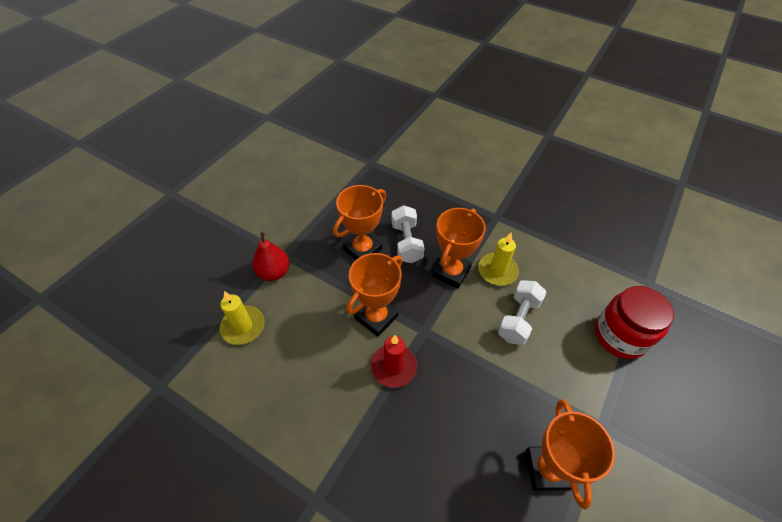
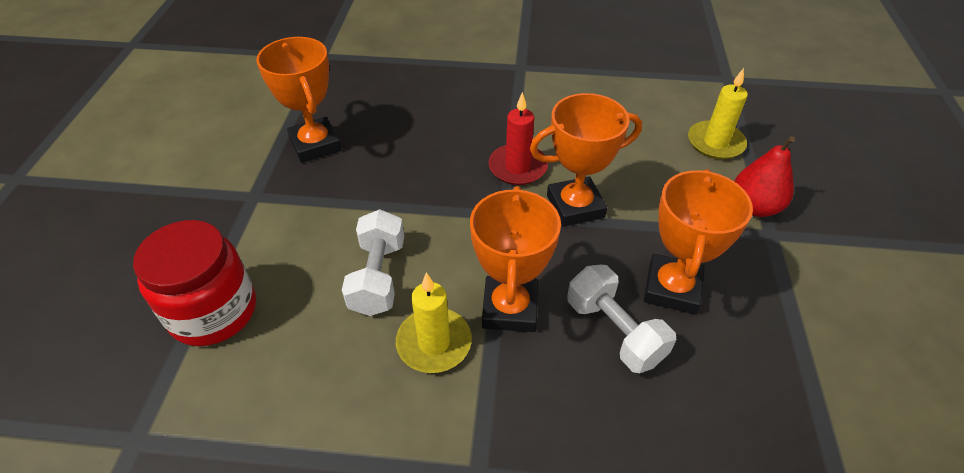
camera: 155 degrees right, 5 degrees down
(376, 317) = (575, 206): orange trophy -> orange trophy turned 60 degrees clockwise

